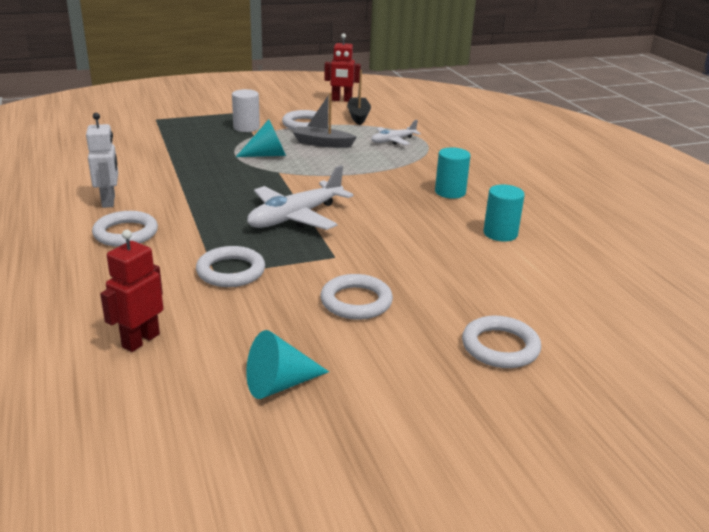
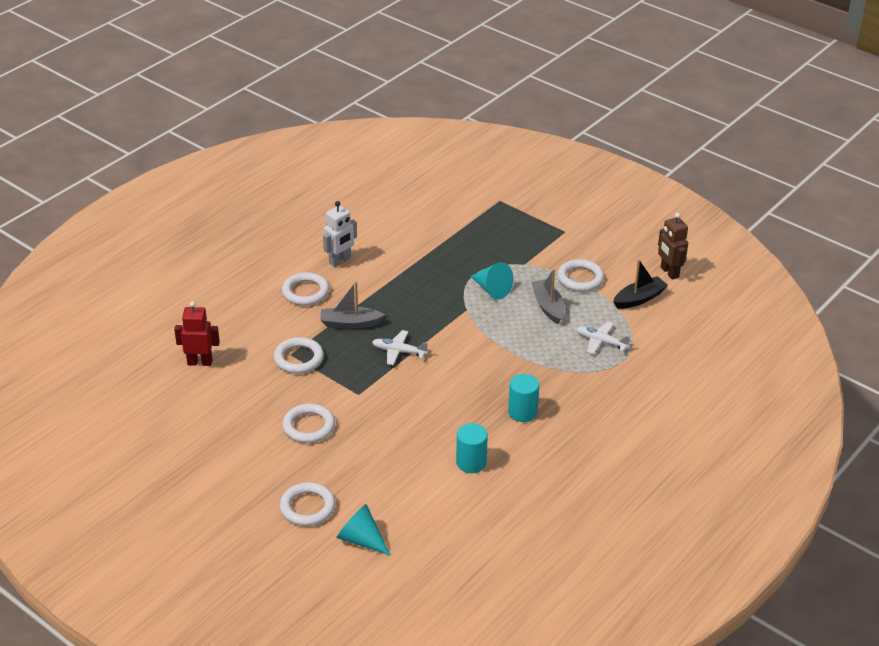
camera: 60 degrees right, 10 degrees up
(216, 226) = (350, 323): none -> grey boat
(246, 127) = (535, 252): white cylinder -> none
(279, 384) = (201, 431): turquoise cone -> turquoise cone (361, 539)
(295, 217) = (398, 351): white plane -> white plane, size x0.57
(341, 100) = (669, 272): red robot -> brown robot

